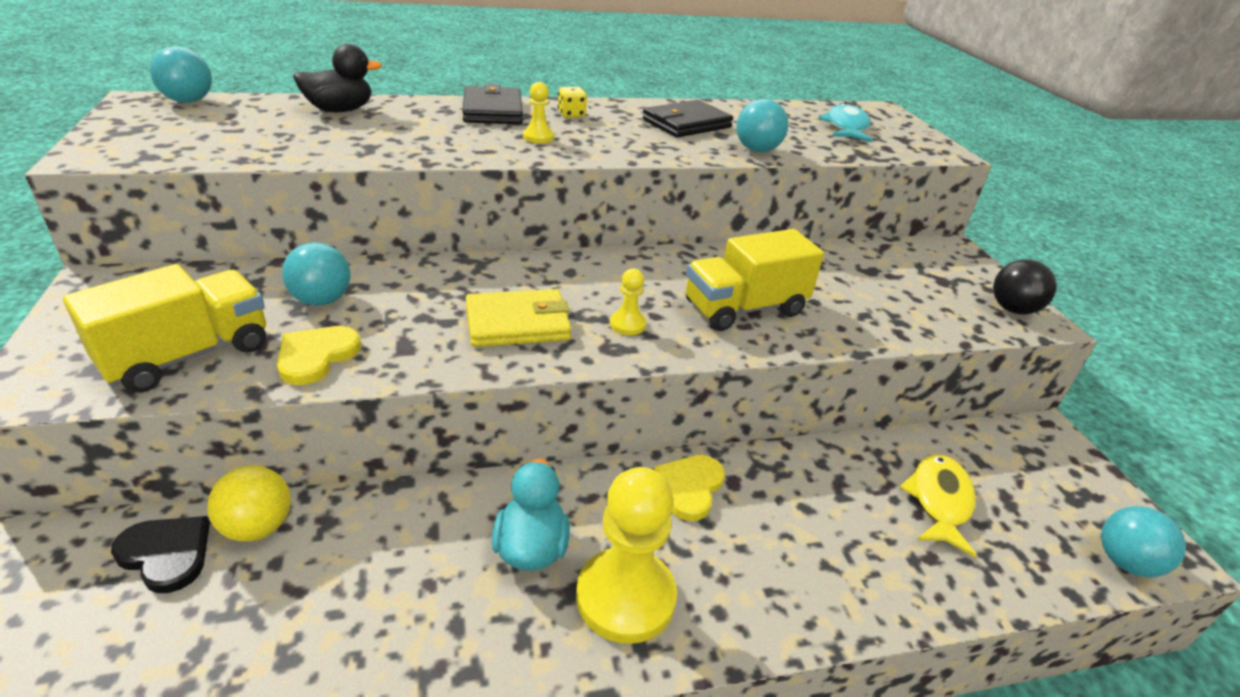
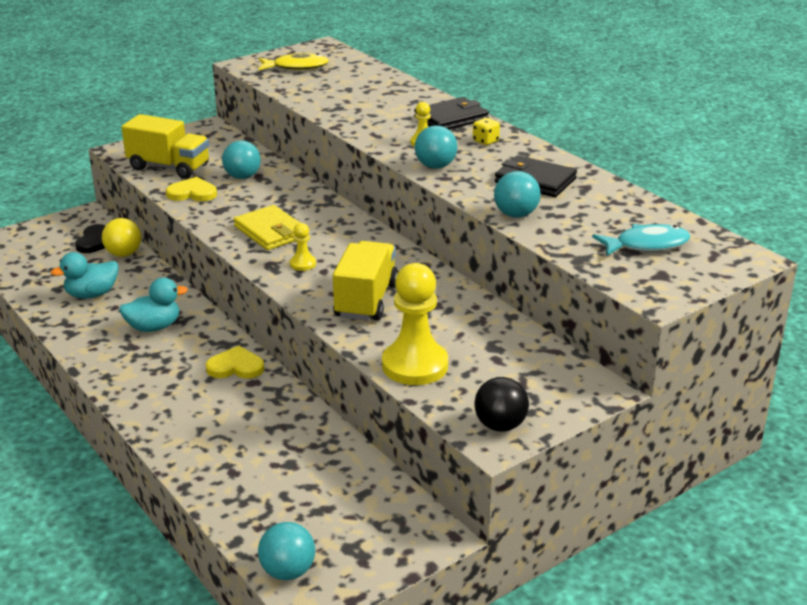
camera: 70 degrees right, 5 degrees down
(188, 101) = (338, 53): turquoise ball -> turquoise ball (435, 166)
(340, 110) = (381, 85): black duck -> none
(359, 607) = (92, 294): none -> turquoise duck
(625, 597) = (136, 363): yellow pawn -> yellow pawn (415, 365)
(744, 309) = (366, 300): yellow truck -> yellow truck turned 60 degrees clockwise
(939, 501) = (295, 473): yellow fish -> yellow fish (296, 67)

